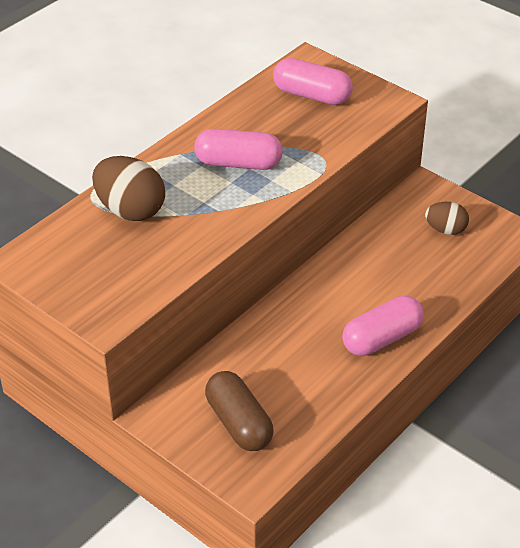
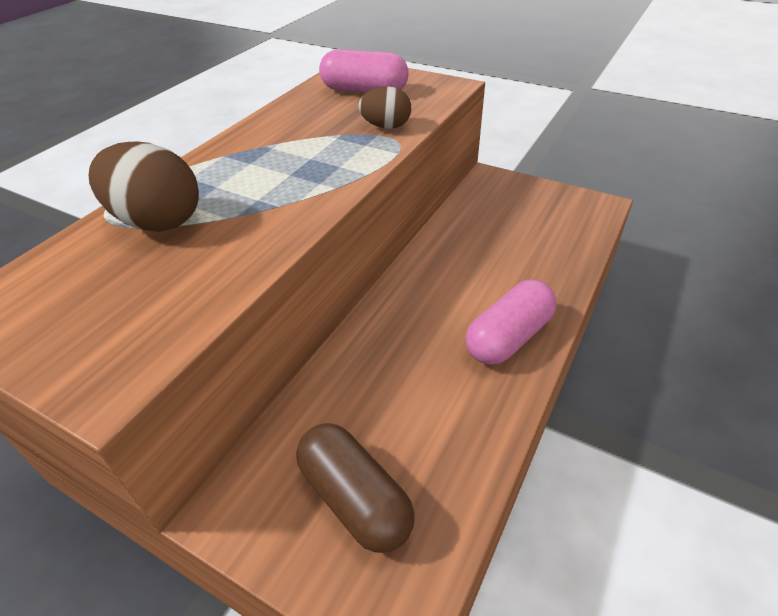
camera: 10 degrees left, 0 degrees up
(238, 163) = (296, 155): pink capsule -> none
(445, 230) = (527, 212): brown egg -> brown egg (386, 126)

